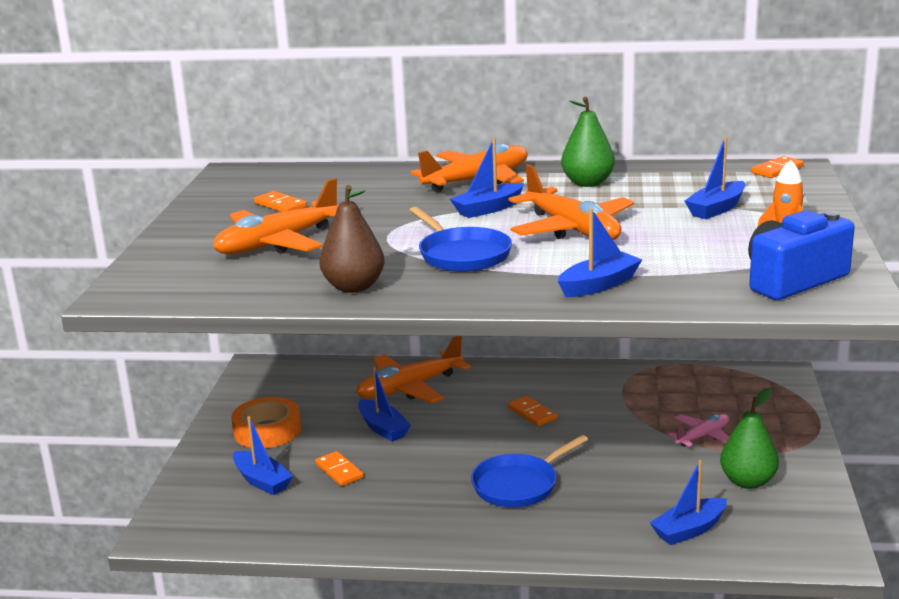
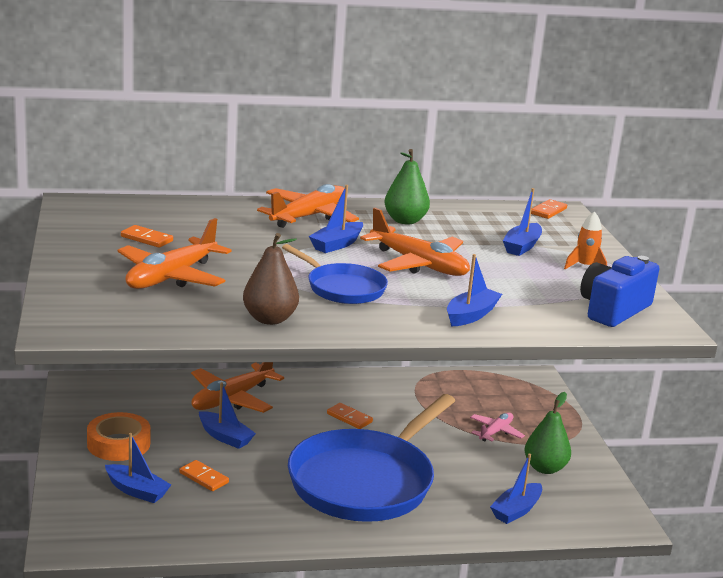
camera: 20 degrees left, 0 degrees up
(519, 485) = (365, 481): blue pan -> blue pan, size x1.99

